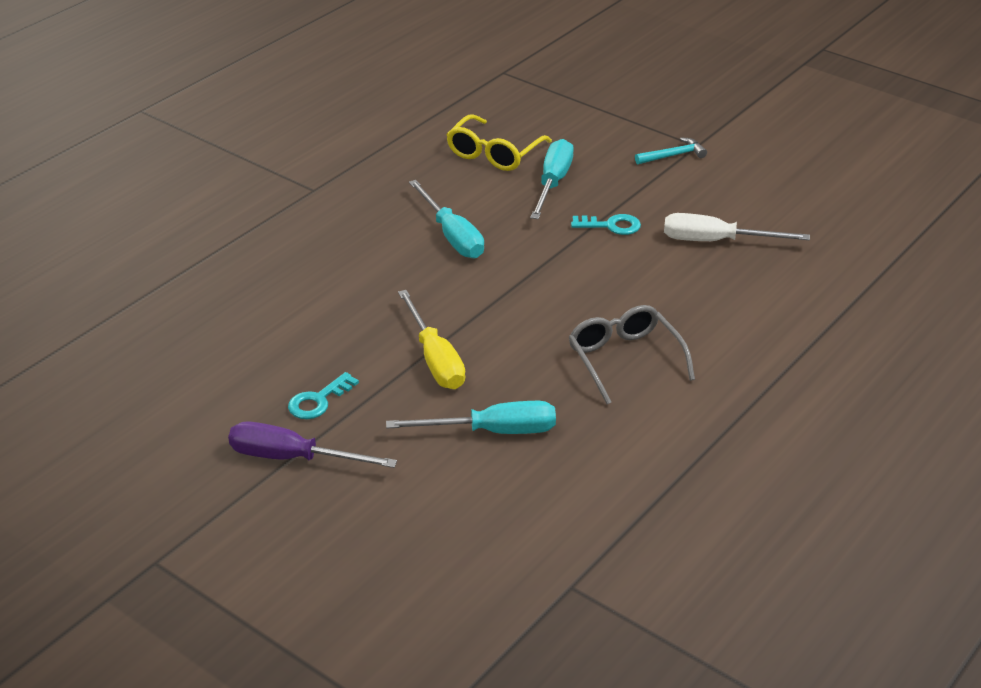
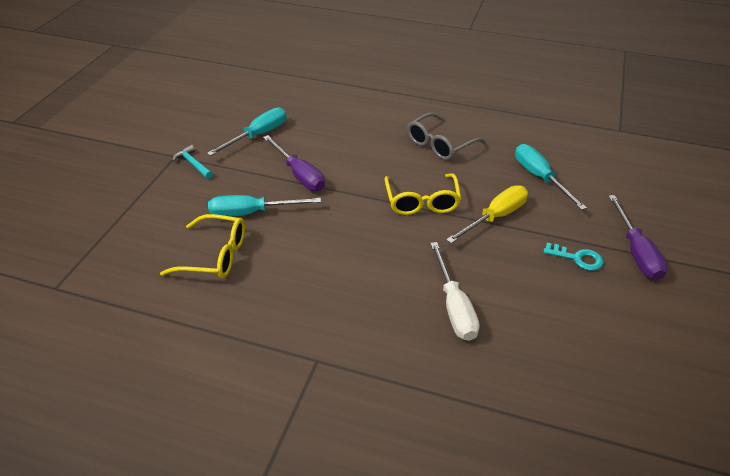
camera: 110 degrees left, 5 degrees up
(452, 236) = (349, 248): turquoise screwdriver -> turquoise screwdriver (258, 135)
(502, 308) = (422, 201): none -> yellow glasses
(611, 226) = (299, 175): turquoise key -> purple screwdriver
(716, 241) = (298, 131): white screwdriver -> white screwdriver (454, 307)

